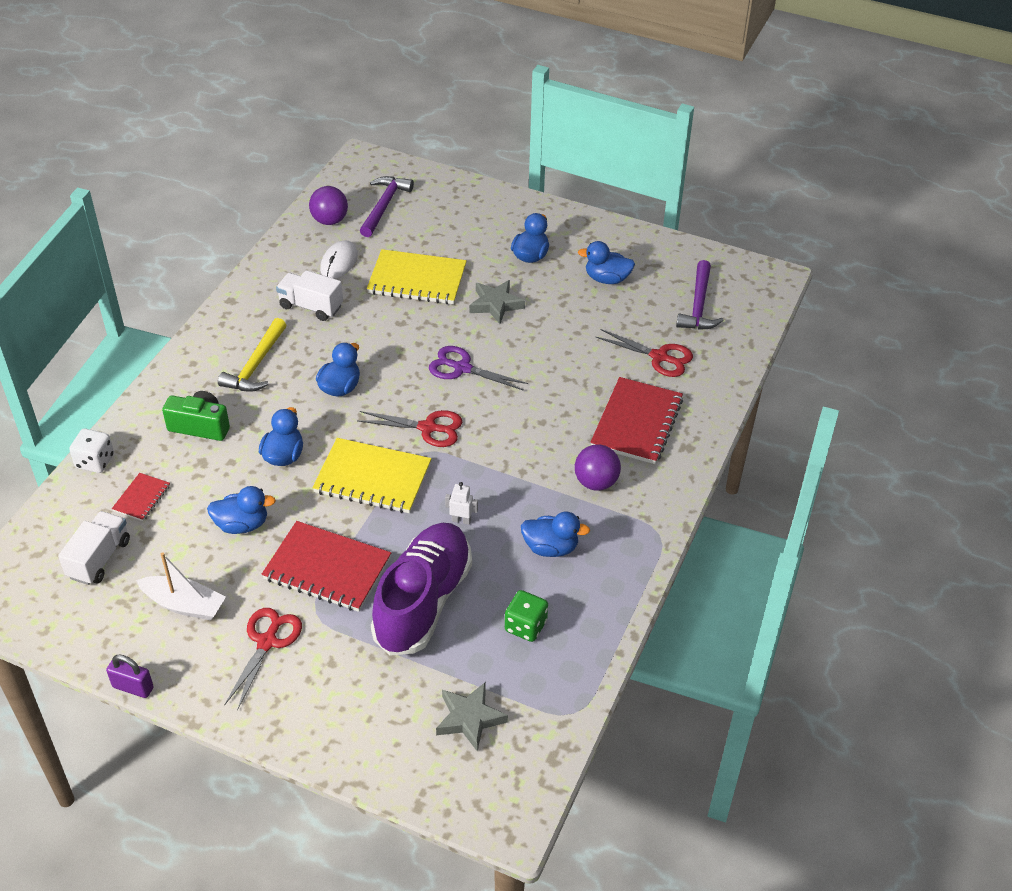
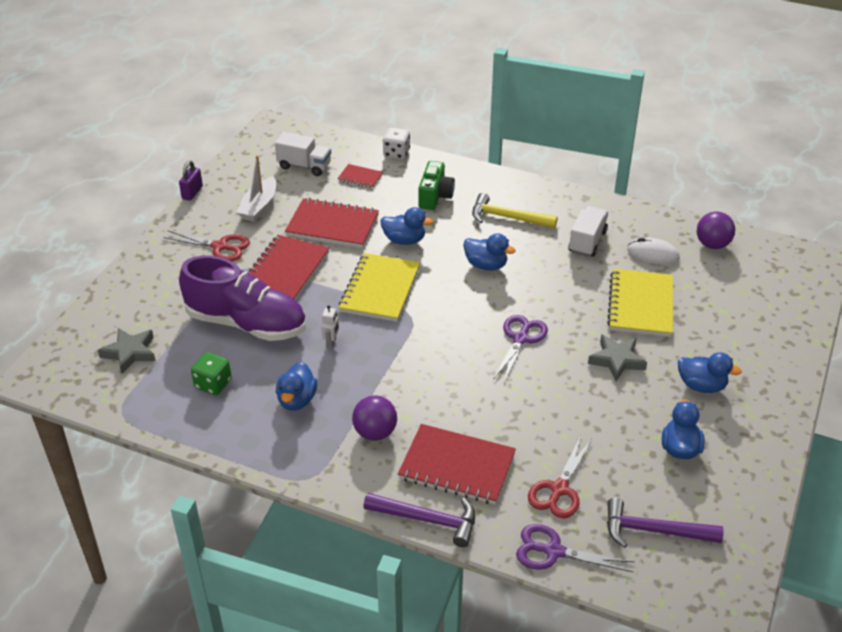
camera: 90 degrees right, 5 degrees down
(242, 524) = (332, 225): blue duck -> red notebook
(384, 206) = (748, 278): purple hammer -> purple hammer (427, 520)
(428, 428) = (440, 319): red scissors -> none
(727, 366) = (553, 551): none -> purple scissors

